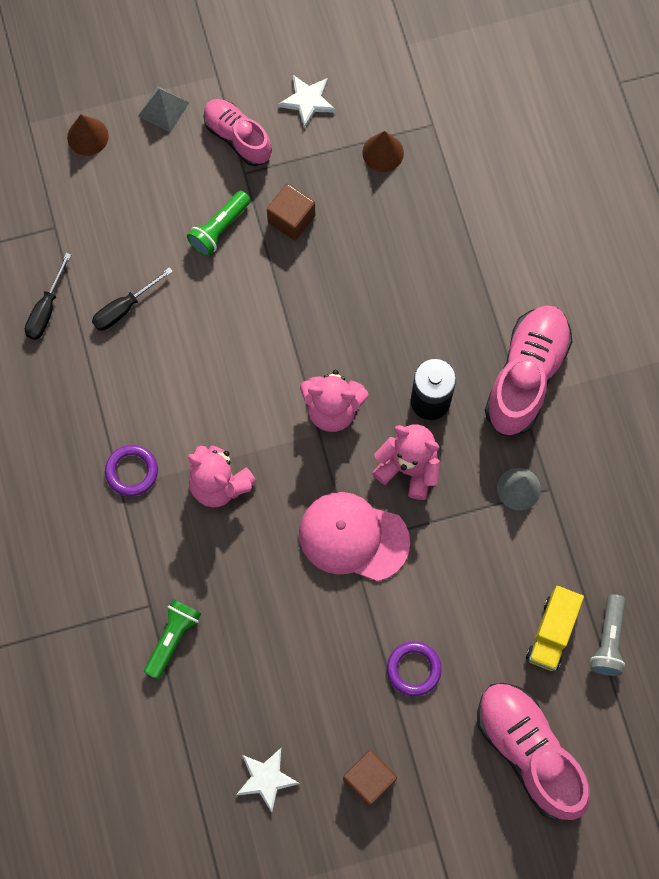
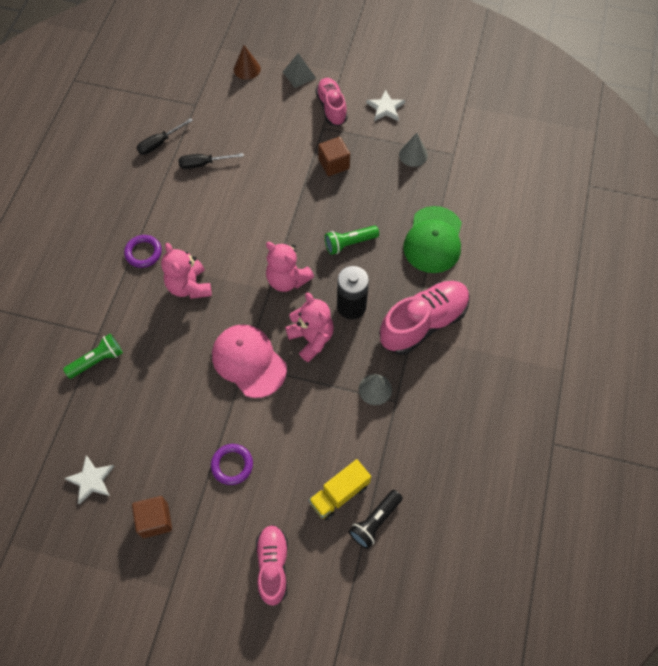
camera: 30 degrees right, 10 degrees down
(219, 229) = (288, 149): green flashlight -> green flashlight (349, 243)
(383, 152) = (413, 155): brown cone -> grey cone
(476, 259) = (433, 240): none -> green cap
(529, 752) = (273, 566): pink shoe -> pink shoe, size x0.63
(608, 640) = (375, 521): grey flashlight -> black flashlight

